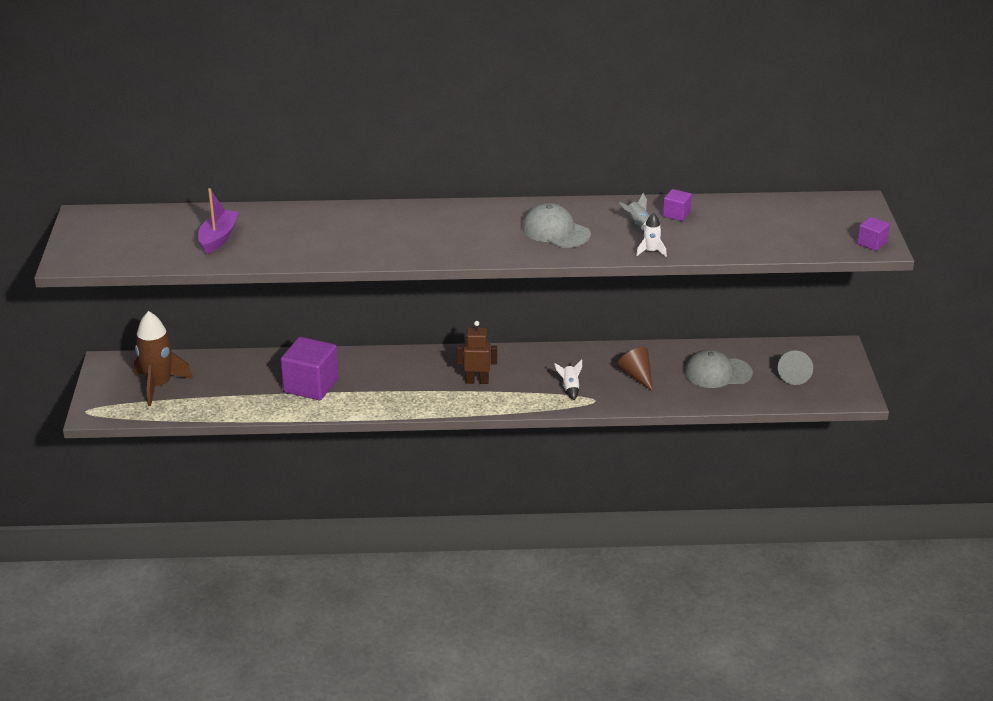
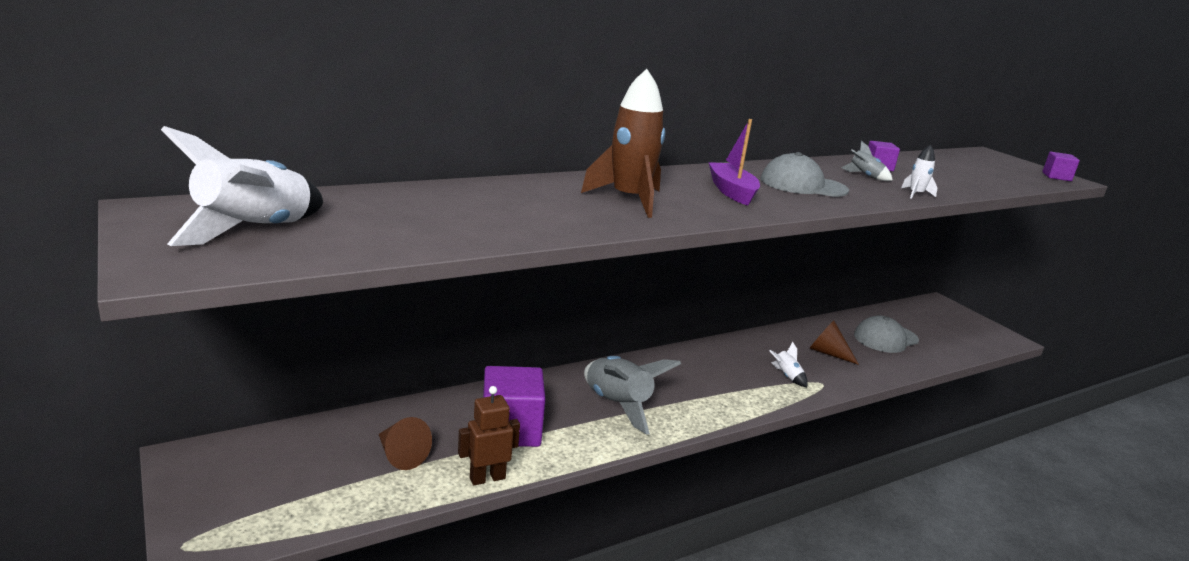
camera: 30 degrees left, 10 degrees down
(125, 239) = (255, 231): none -> white rocket
(159, 386) = (291, 475): brown rocket -> brown rocket (629, 200)
(218, 238) = (412, 218): purple boat -> purple boat (732, 192)
(228, 387) = (400, 455): none -> brown cone
(403, 384) = (618, 405): none -> grey rocket
(477, 381) = (691, 386): brown robot -> brown robot (487, 478)
(794, 375) = (941, 329): grey cone -> none

